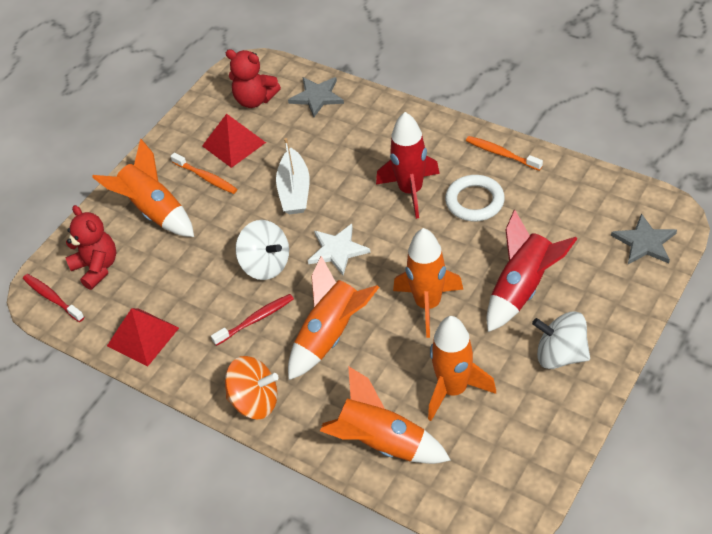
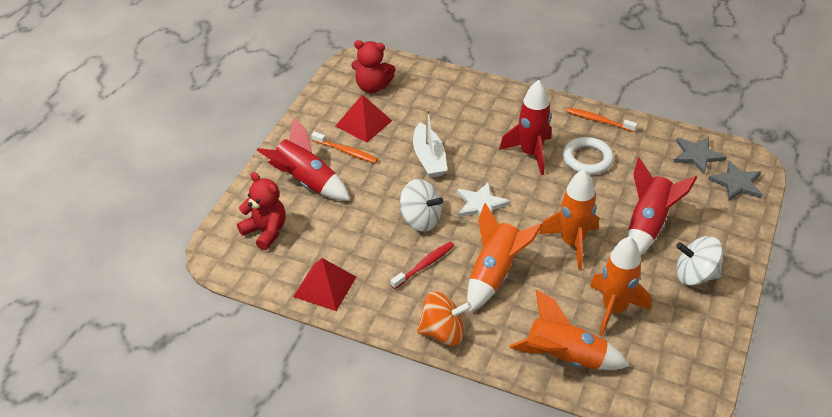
camera: 15 degrees left, 5 degrees down
(52, 298) = (230, 259): red toothbrush -> none
(154, 211) = (306, 182): orange rocket -> red rocket
(317, 97) = (427, 82): grey star -> grey star (697, 155)

